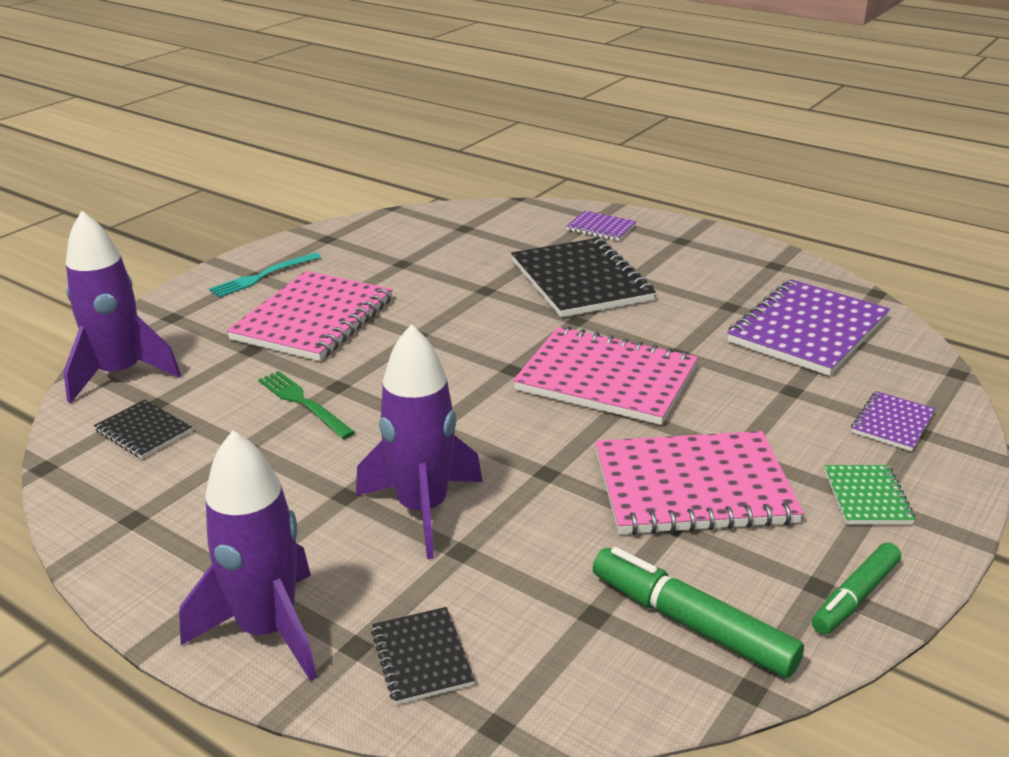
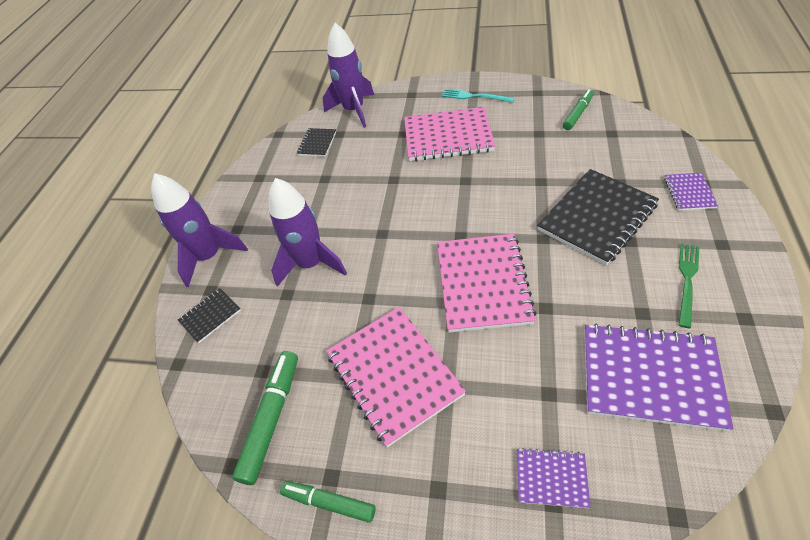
camera: 70 degrees right, 20 degrees up
(303, 403) = (370, 176): green fork -> green fork (687, 281)
(404, 232) = (577, 114): none -> green marker
(867, 497) = (441, 483): green notebook -> none

